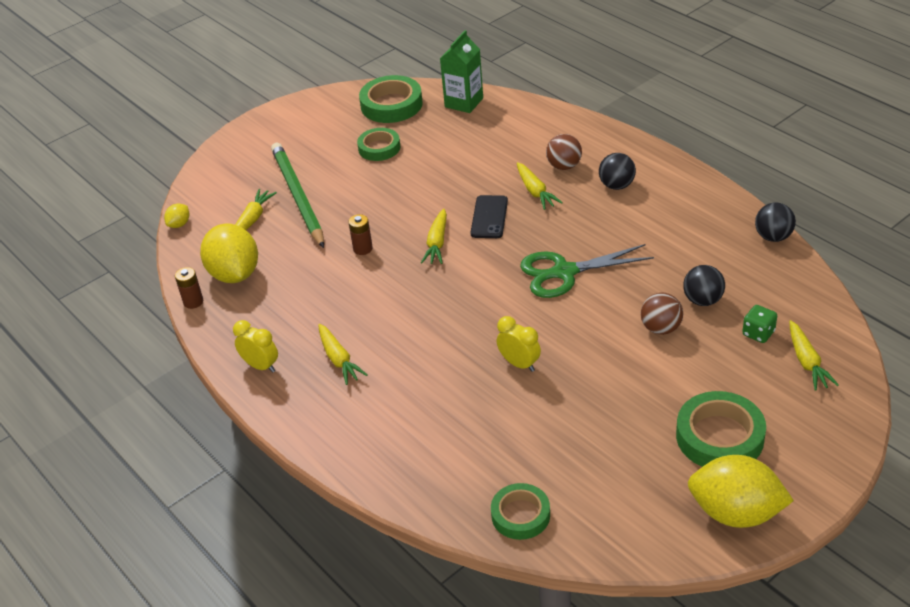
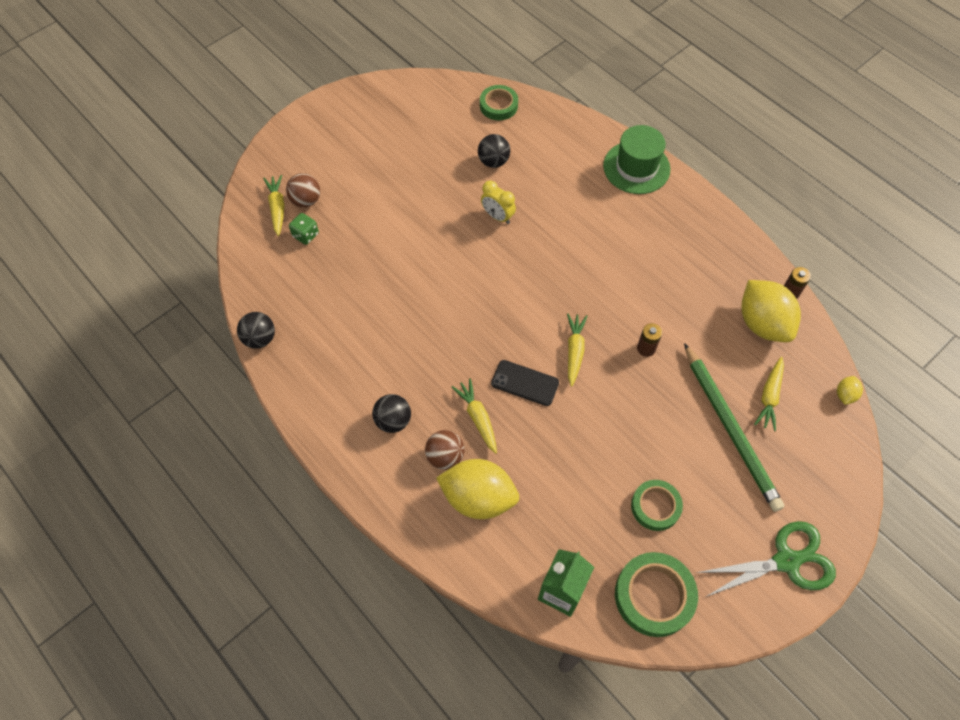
camera: 175 degrees right, 20 degrees up
(261, 366) = (706, 224): yellow clock -> none
(331, 430) = (636, 167): none -> green hat
(338, 359) = (644, 227): yellow carrot -> none
(489, 217) = (525, 383): black phone -> black phone turned 75 degrees counterclockwise
(564, 272) = (455, 307): green scissors -> green scissors (786, 561)
(661, 328) = (381, 244): brown ball -> brown ball (306, 200)
(702, 300) = (341, 270): black ball -> black ball (493, 161)
(719, 437) = (358, 152): green tape -> none
(735, 513) = (361, 102): yellow lemon -> yellow lemon (478, 498)

